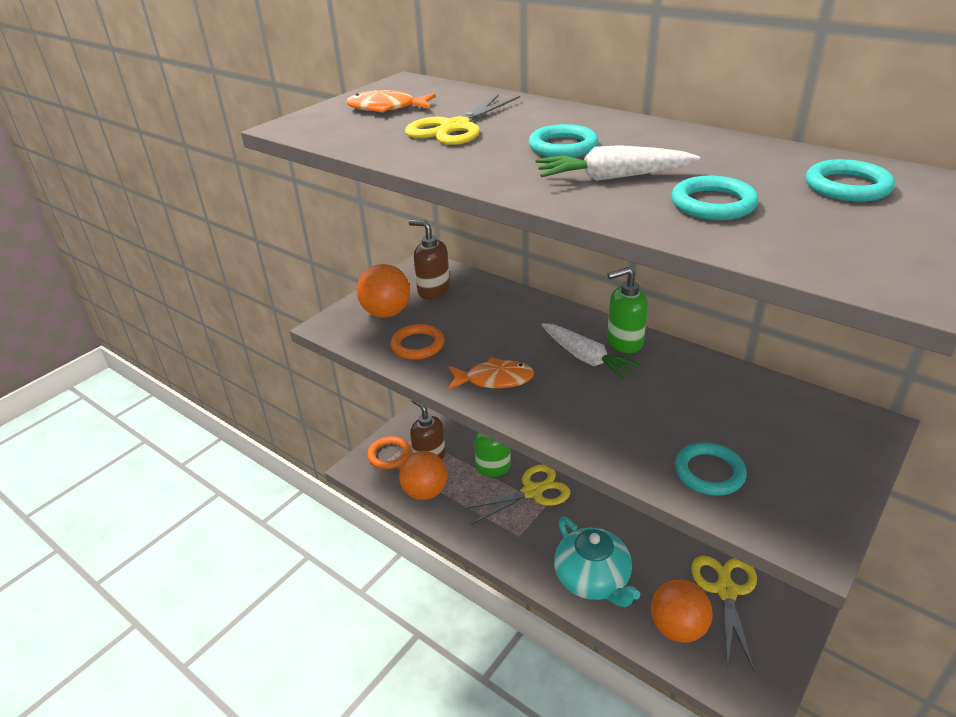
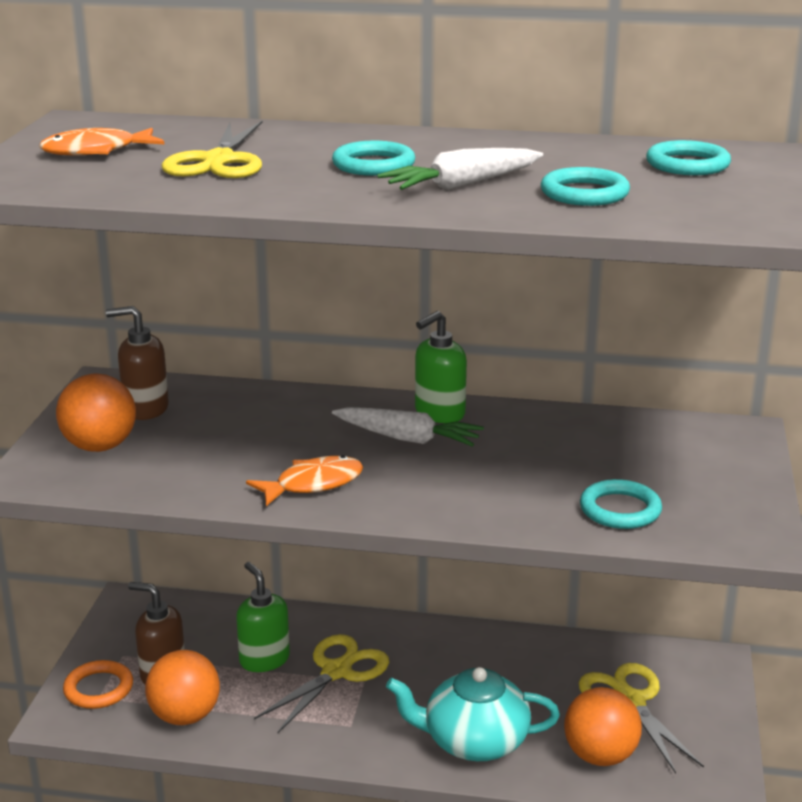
camera: 30 degrees left, 10 degrees down
(417, 345) = (178, 472): orange ring -> none
(593, 579) = (474, 741): turquoise teapot -> turquoise teapot turned 150 degrees clockwise

